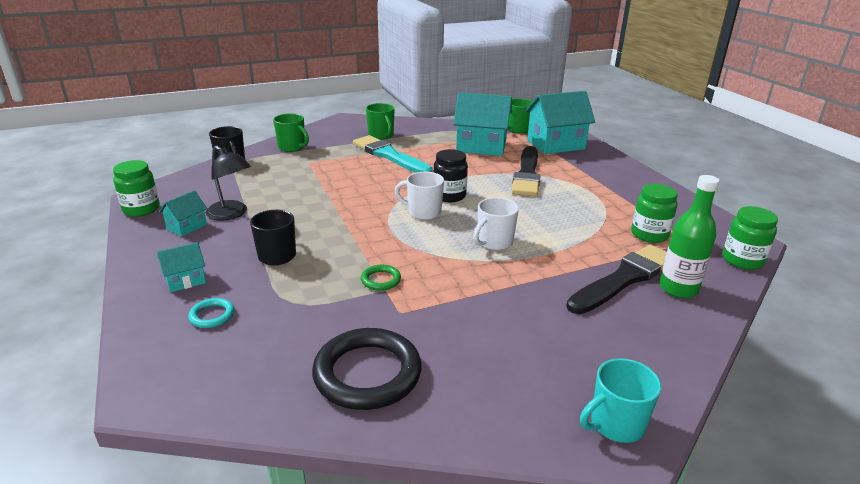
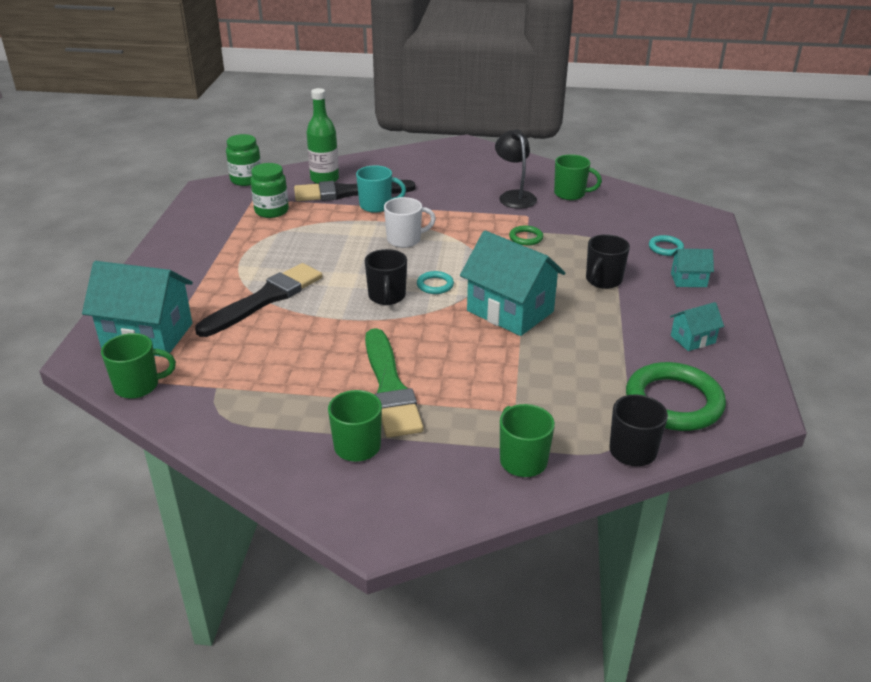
camera: 150 degrees left, 5 degrees up
(141, 209) = (753, 383): green jar -> none
(205, 187) = (673, 402): none -> green ring
(231, 214) = (641, 343): black lamp -> black lamp (514, 196)
(367, 373) = (570, 194): black ring -> green mug
(389, 156) = (390, 387): turquoise brush -> green brush
(423, 212) = (435, 285): white mug -> turquoise ring
(449, 196) = (387, 297): black jar -> black mug
(481, 147) = (246, 364): turquoise house -> turquoise house (510, 311)
(615, 424) = (460, 149): turquoise mug -> turquoise mug (376, 206)

